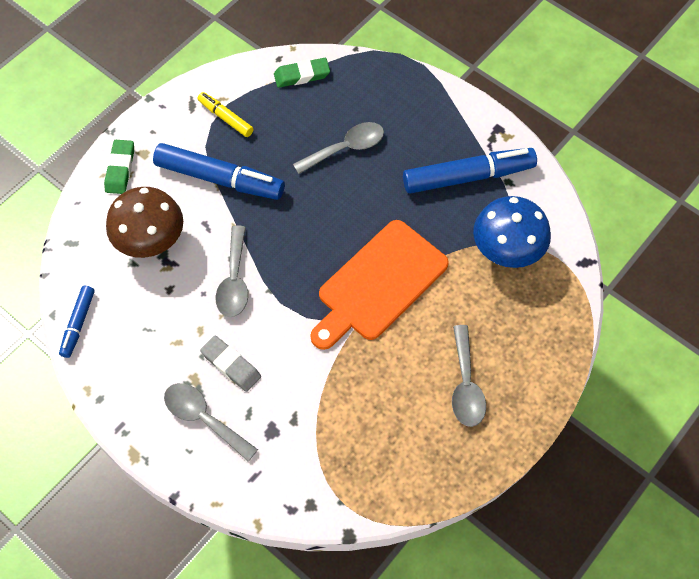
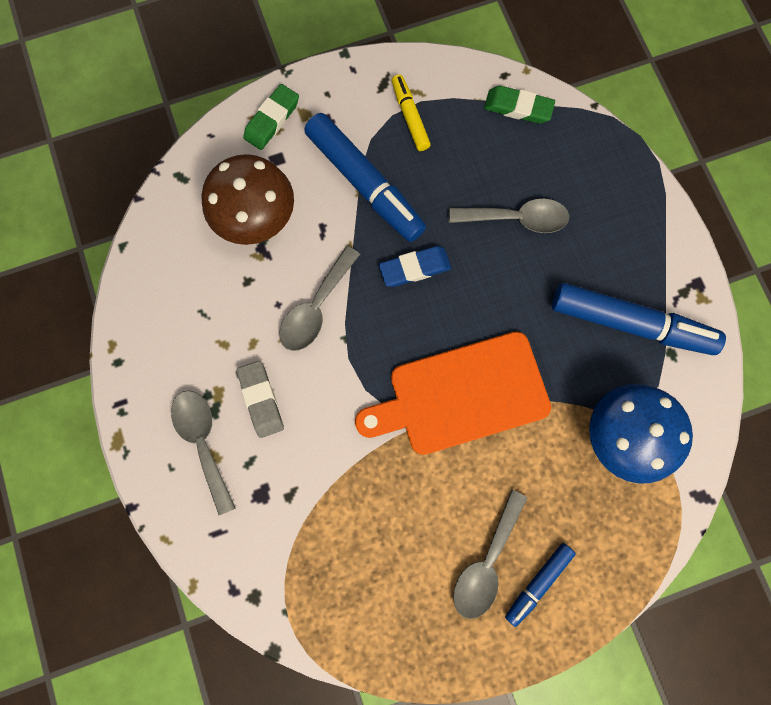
camera: 30 degrees right, 15 degrees up
(78, 324) = (140, 270): blue marker -> blue marker (538, 583)
(292, 217) = (415, 268): none -> blue eraser

